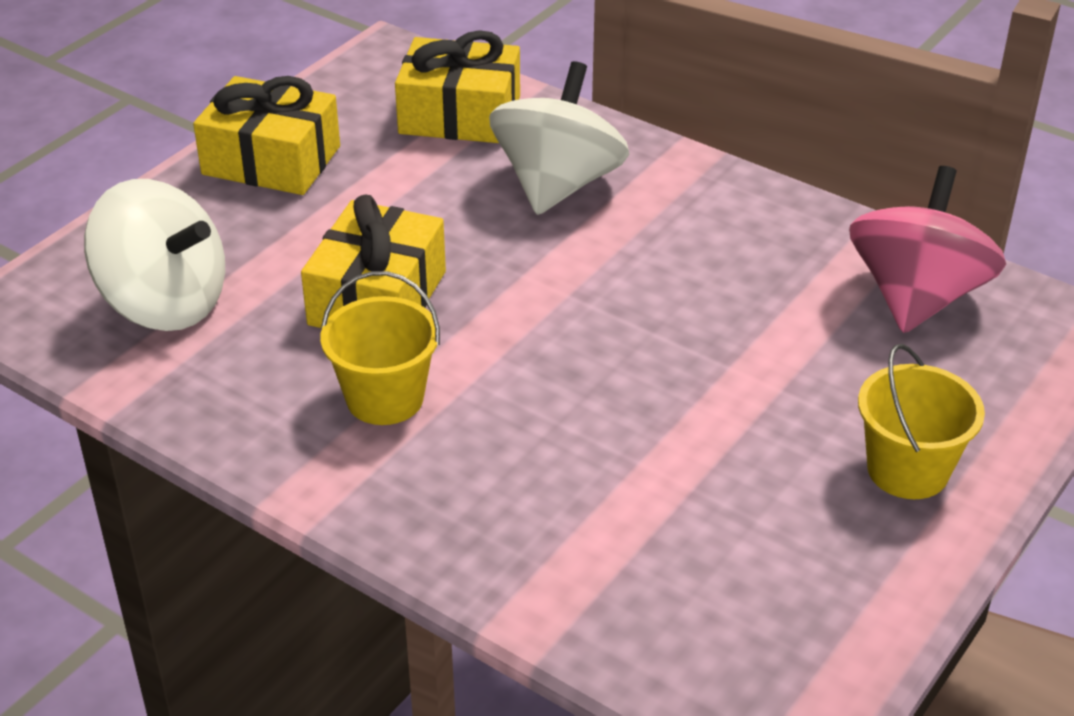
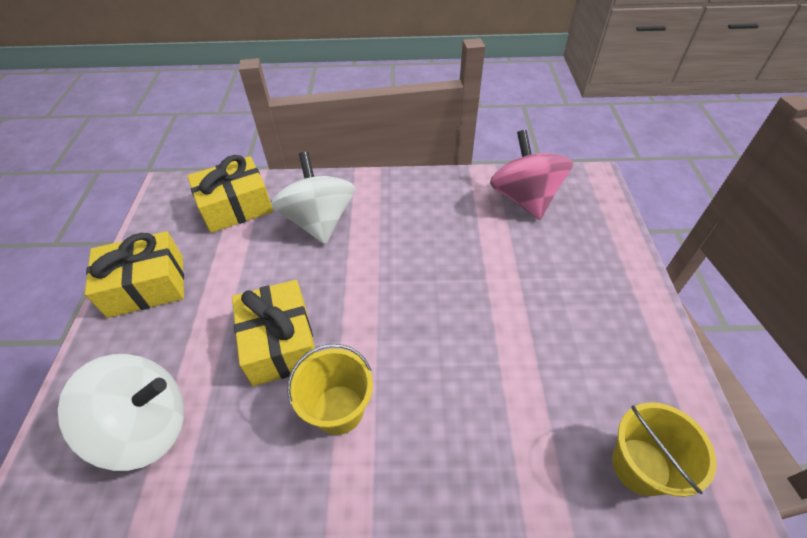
camera: 35 degrees left, 10 degrees up
(908, 470) = (609, 290): yellow bucket -> yellow bucket (640, 466)

